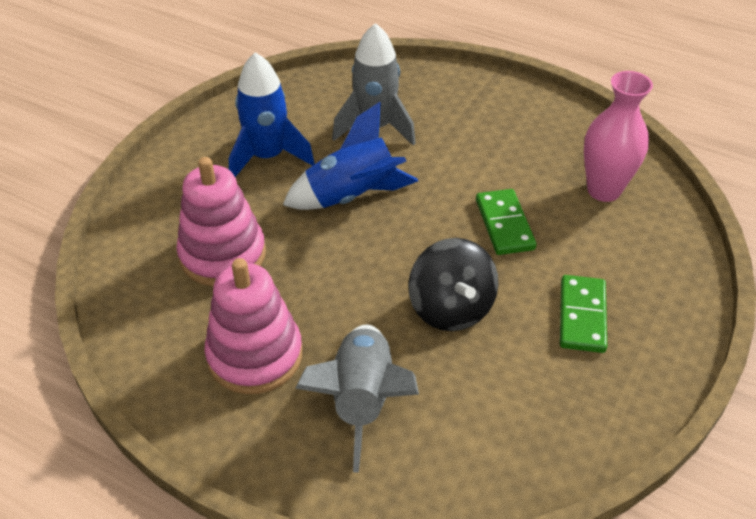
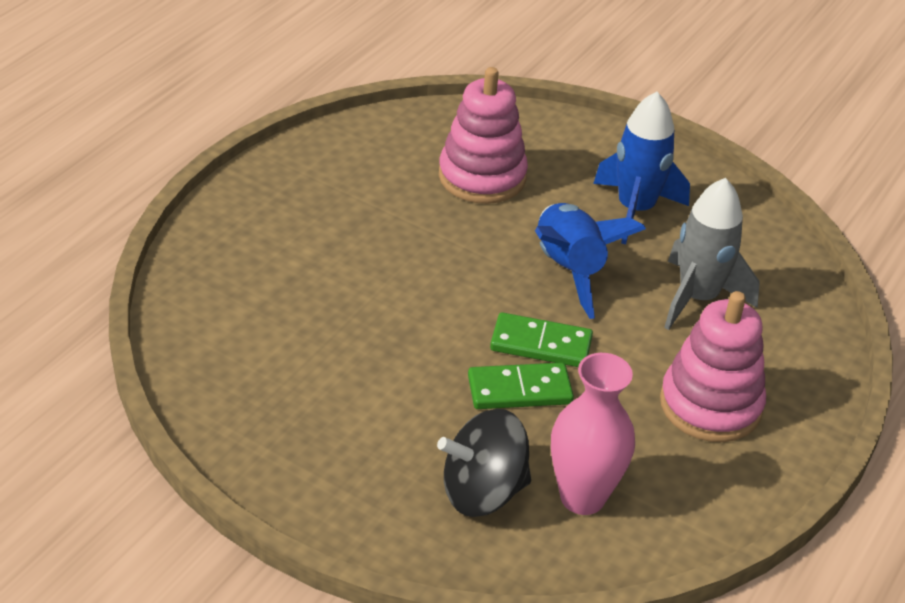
camera: 90 degrees right, 5 degrees down
(255, 355) = (351, 194): pink stacking toy -> pink stacking toy (710, 405)
(362, 400) = (287, 257): grey rocket -> none
(451, 308) = (393, 329): black spinning top -> black spinning top (483, 491)
(582, 316) = (368, 432): green domino -> green domino (541, 344)

